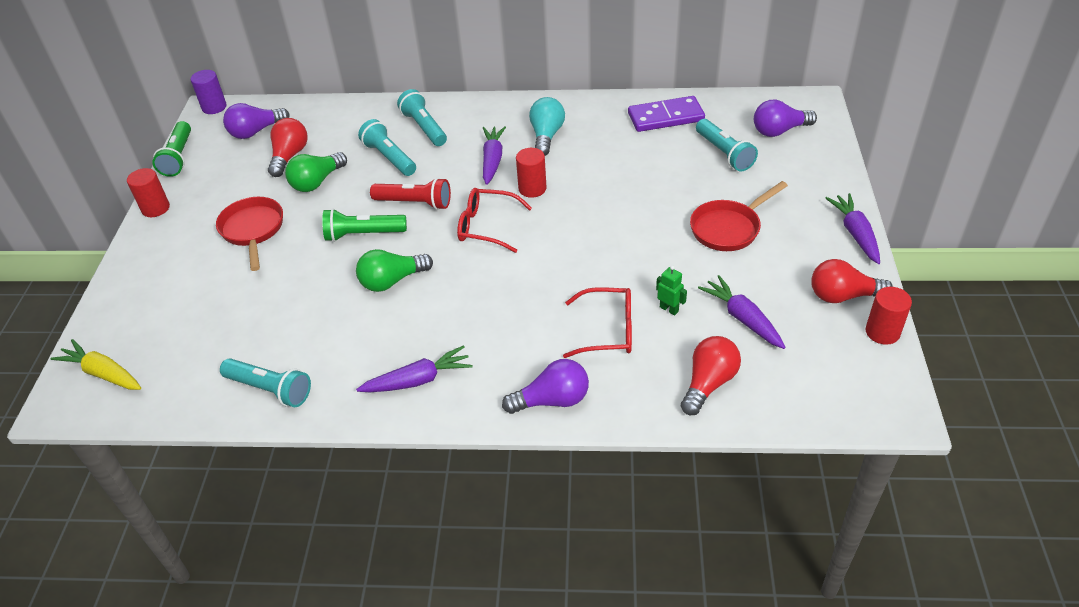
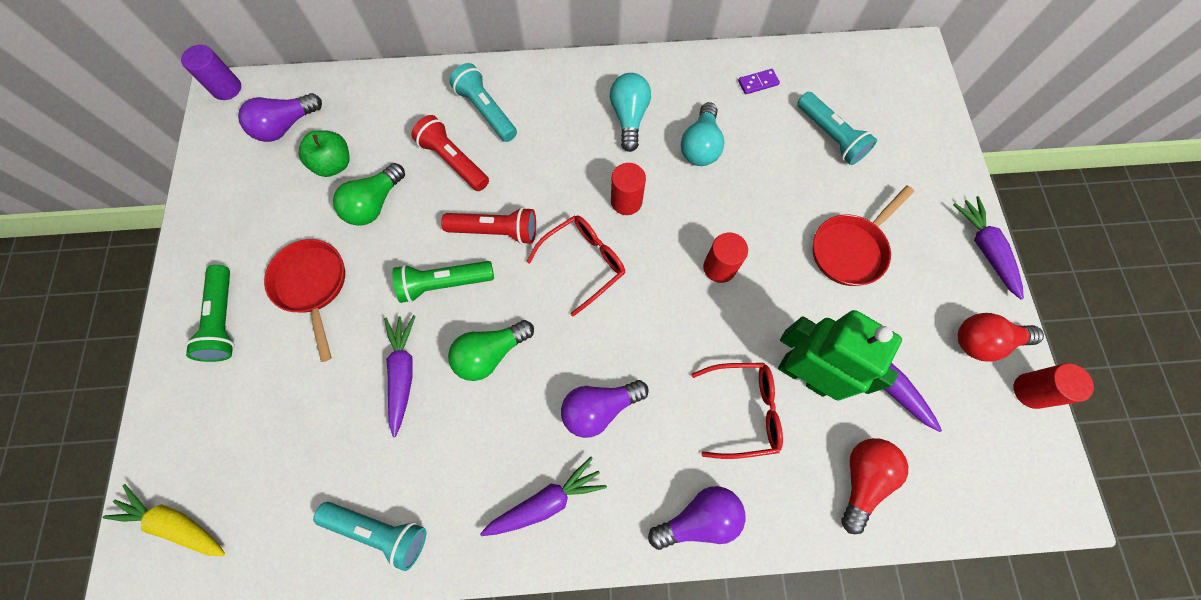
camera: 10 degrees left, 25 degrees up
(155, 208) = (187, 257): red cylinder -> red cylinder (719, 268)
(178, 157) = (199, 172): green flashlight -> green flashlight (224, 320)
(289, 156) = (334, 164): red light bulb -> green apple
(389, 158) = (453, 161): turquoise flashlight -> red flashlight
(486, 226) = (584, 263): red glasses -> red glasses turned 135 degrees clockwise
(492, 160) = (574, 158): purple carrot -> purple carrot (403, 373)
(605, 156) = (700, 146): none -> turquoise light bulb
(665, 117) = (758, 83): purple domino -> purple domino, size x0.47
(669, 309) = (804, 374): green robot -> green robot, size x2.50
(779, 131) = (884, 99): purple light bulb -> purple light bulb (599, 409)

